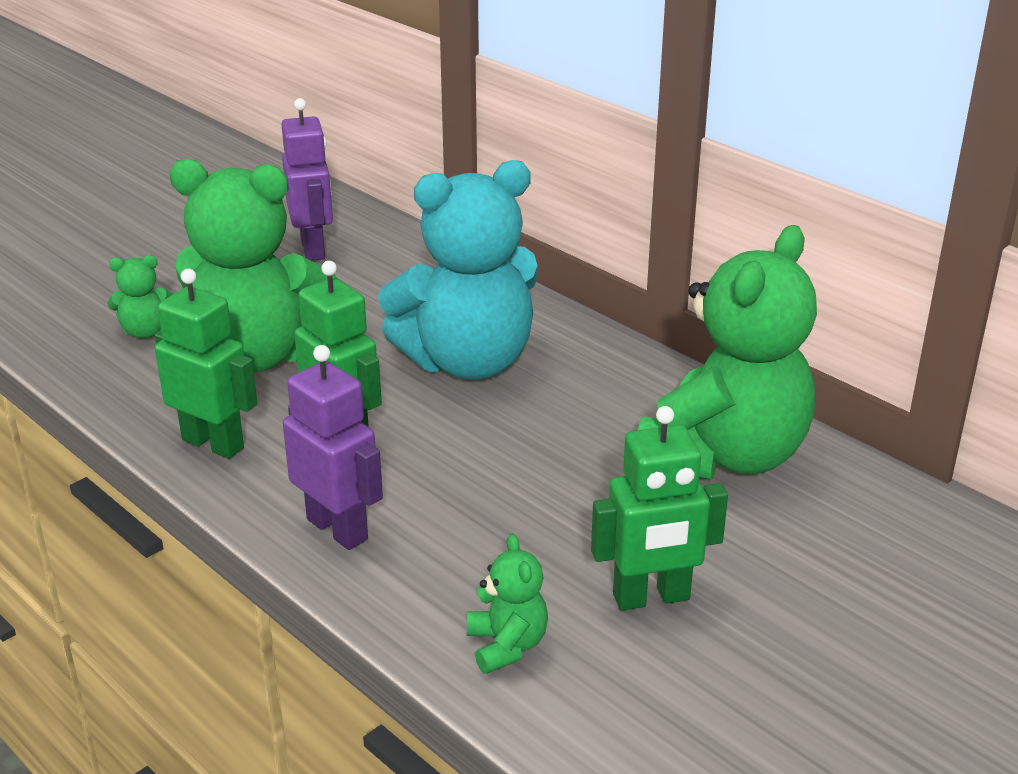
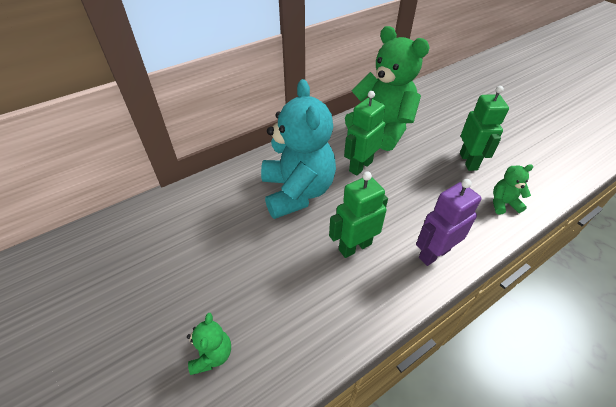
camera: 80 degrees left, 15 degrees up
(213, 443) = (357, 309): green robot -> green robot (360, 166)
(258, 356) = (265, 284): green teddy bear -> none
(313, 249) = (142, 249): purple robot -> none

